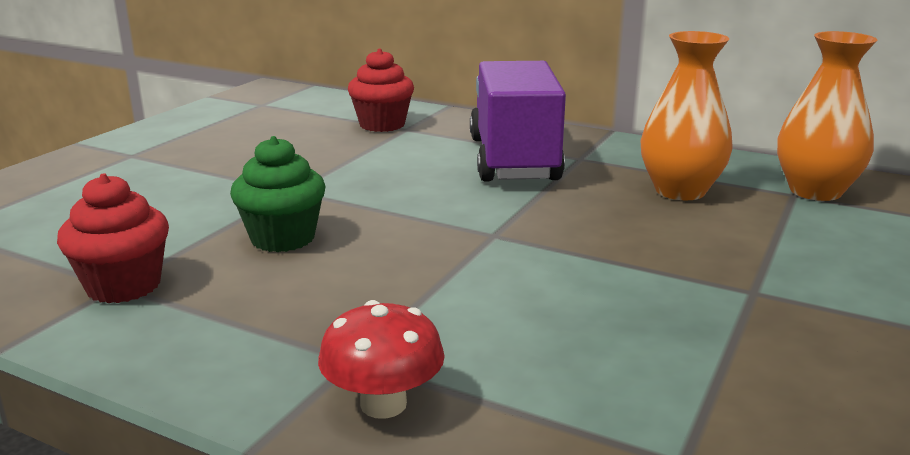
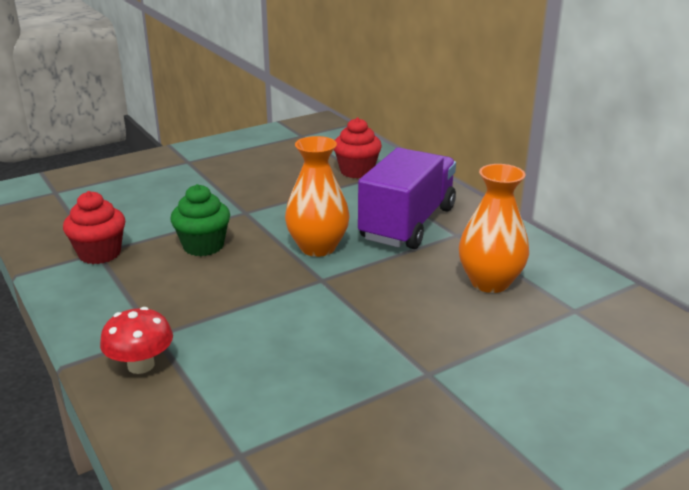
camera: 30 degrees right, 5 degrees up
(815, 191) = (596, 313): orange vase -> orange vase (317, 247)

